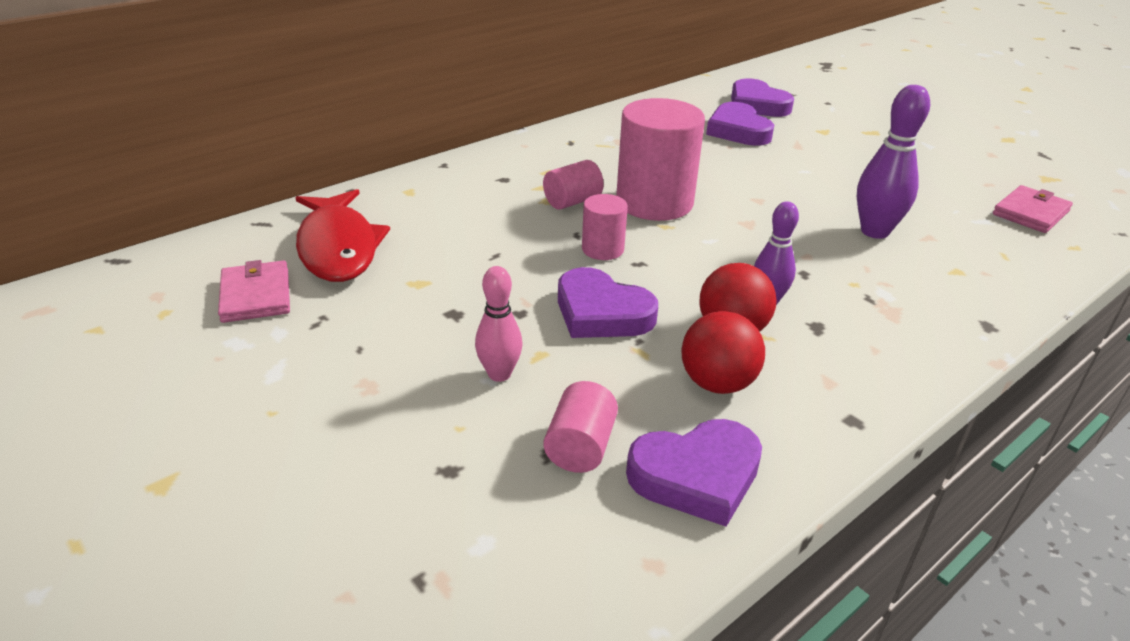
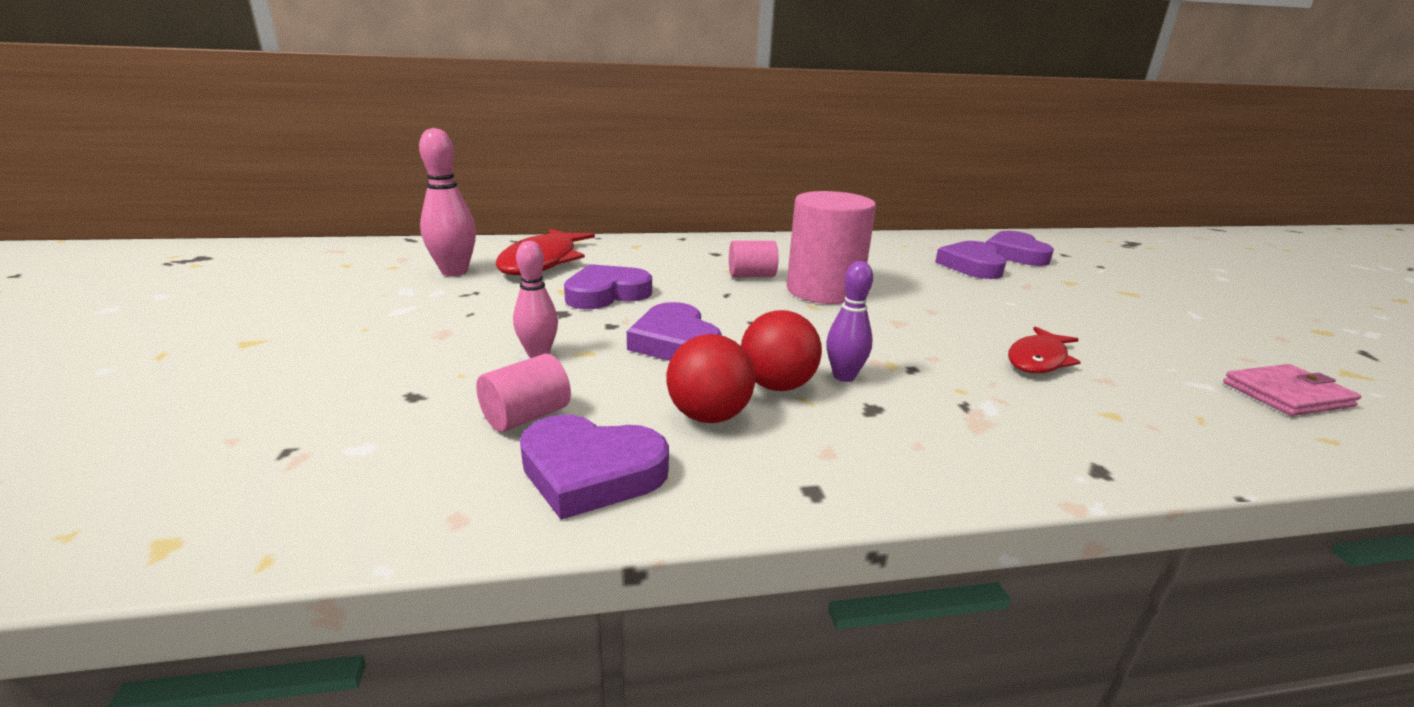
camera: 30 degrees right, 10 degrees down
(256, 295) = (454, 272): pink wallet -> pink bowling pin
(466, 272) = (606, 294): none -> purple heart
(602, 249) = (735, 307): pink cylinder -> none
(874, 231) = (1038, 359): purple bowling pin -> red fish

